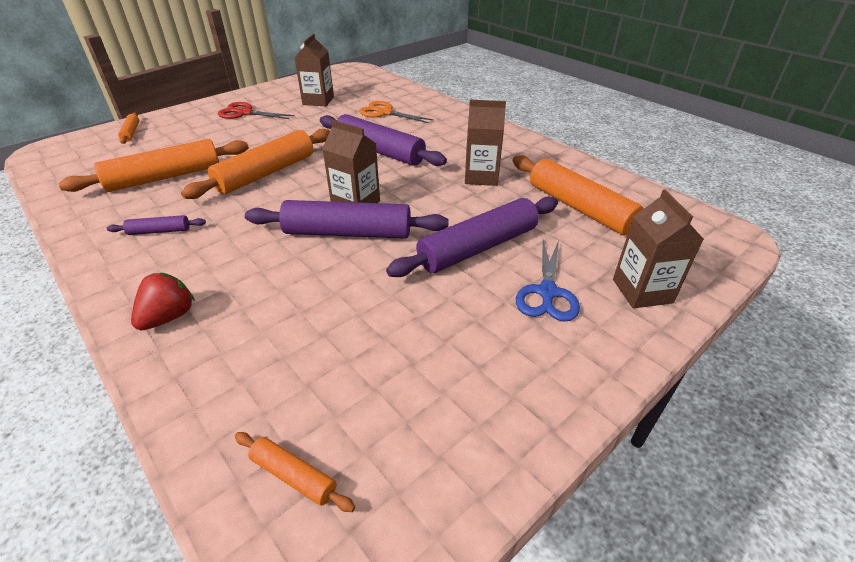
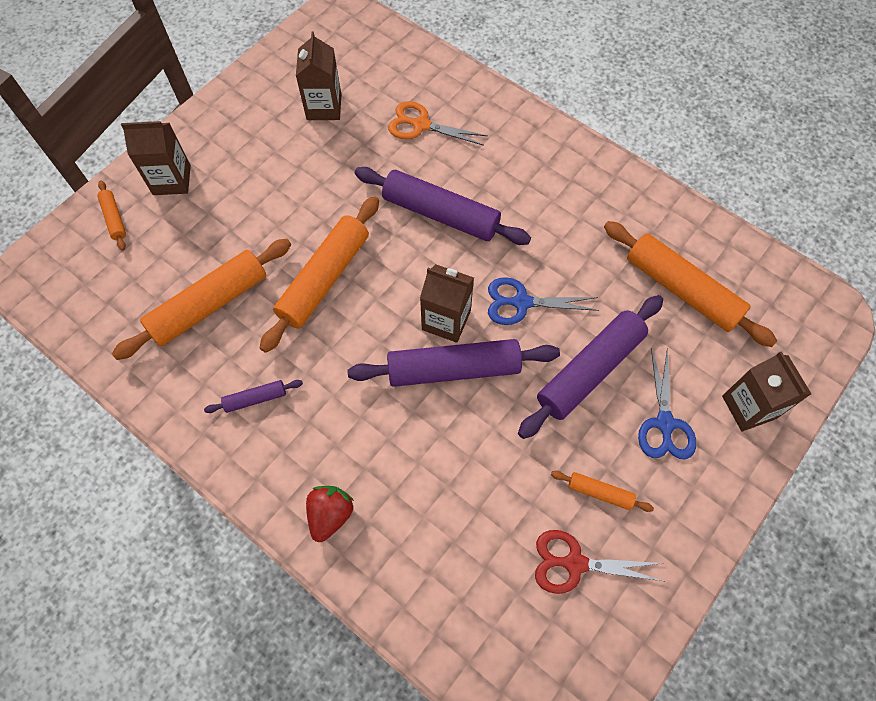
camera: 10 degrees left, 25 degrees up
(245, 113) = (239, 151): red scissors -> red scissors (575, 563)
(293, 476) = (507, 650): orange rolling pin -> orange rolling pin (600, 493)
(428, 201) = (522, 302): none -> blue scissors
(481, 177) = (569, 248): brown carton -> brown carton (172, 180)

